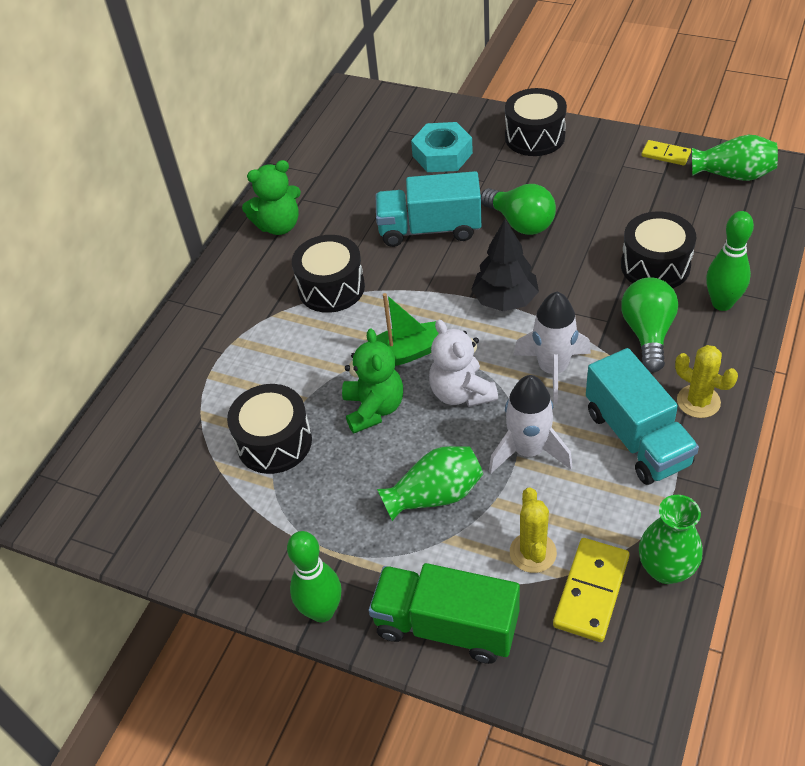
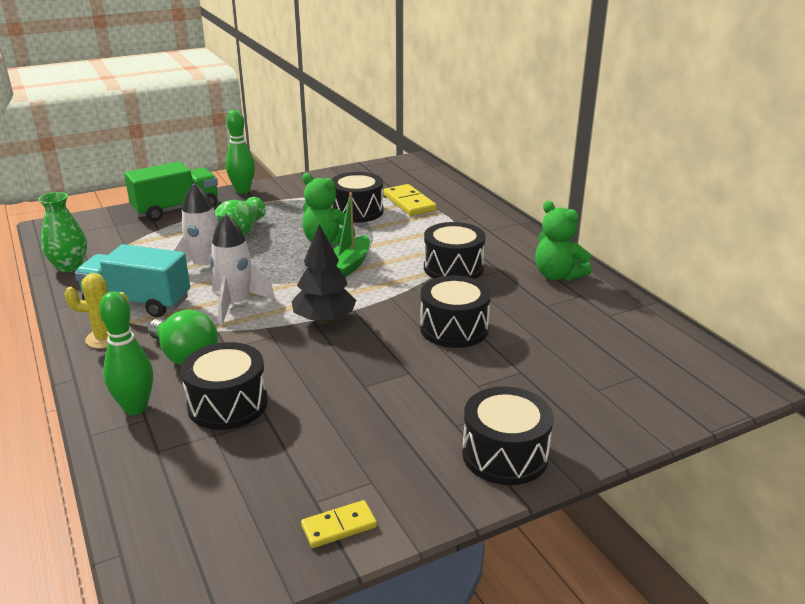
camera: 125 degrees right, 20 degrees down
(279, 225) = (557, 275): green teddy bear -> green teddy bear turned 60 degrees counterclockwise
(430, 229) = (454, 328): turquoise truck -> black drum
(442, 154) = (552, 384): turquoise nut -> none
(461, 393) = (283, 269): white teddy bear -> none
(520, 223) = (391, 371): green light bulb -> none
(533, 552) = (157, 241): yellow cactus -> none
(591, 591) = (108, 244): yellow domino -> yellow domino (409, 203)
(733, 174) = (229, 552): green vase -> none

